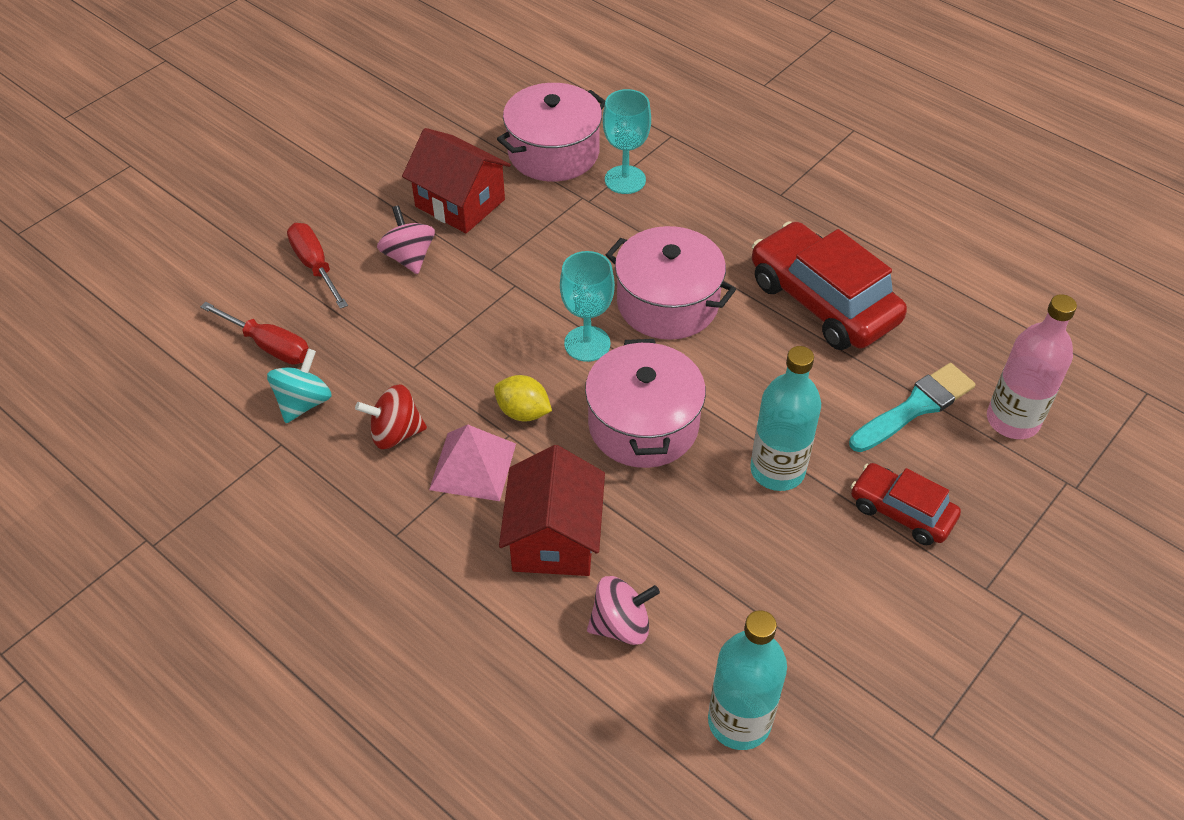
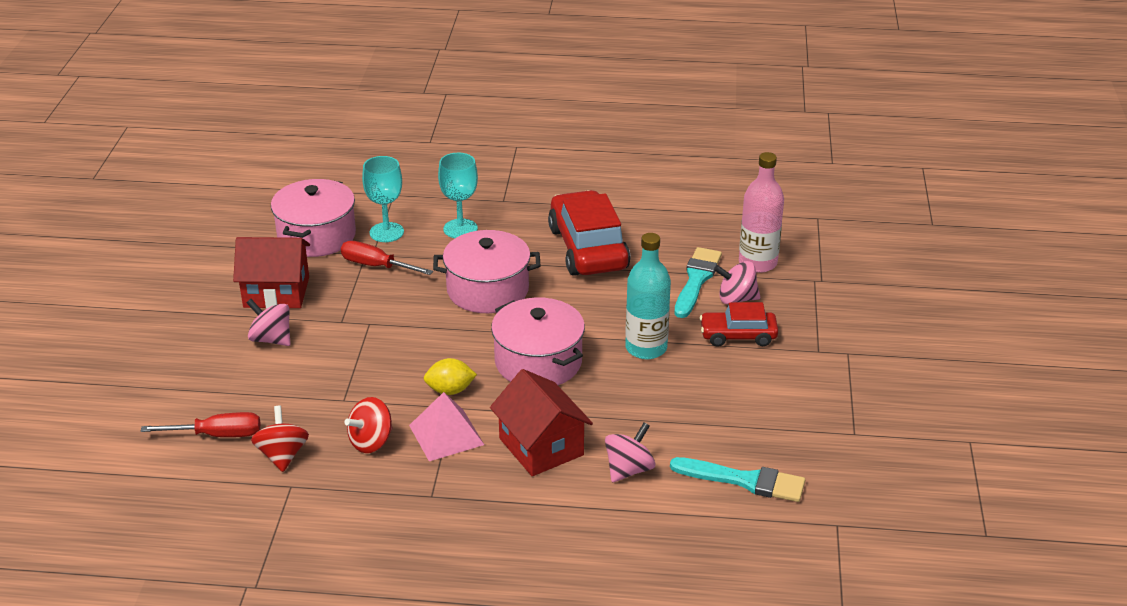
camera: 35 degrees left, 15 degrees down
(304, 403) = (282, 455): turquoise spinning top -> red spinning top
(315, 266) = (202, 374): red screwdriver -> red screwdriver (376, 266)
(587, 344) = (455, 335): turquoise goblet -> turquoise goblet (460, 229)
(739, 721) = (744, 480): turquoise bottle -> turquoise brush
(822, 301) = (588, 248): red car -> red car turned 60 degrees clockwise
(942, 458) = (736, 299): none -> pink spinning top

